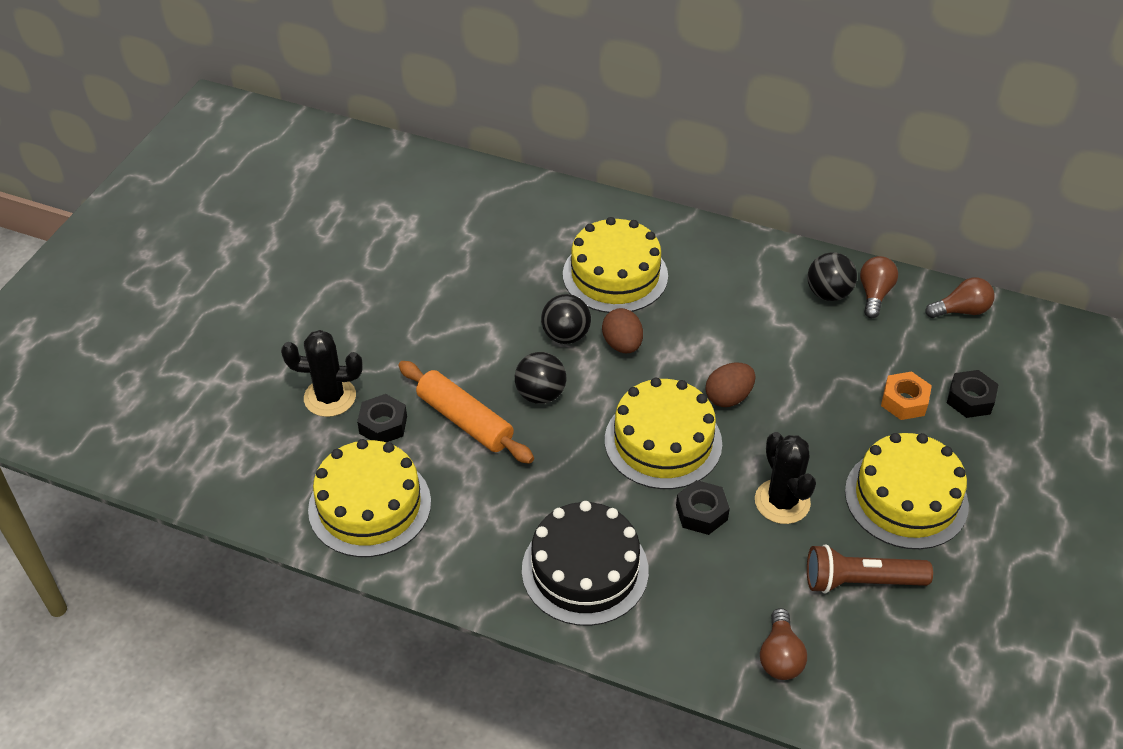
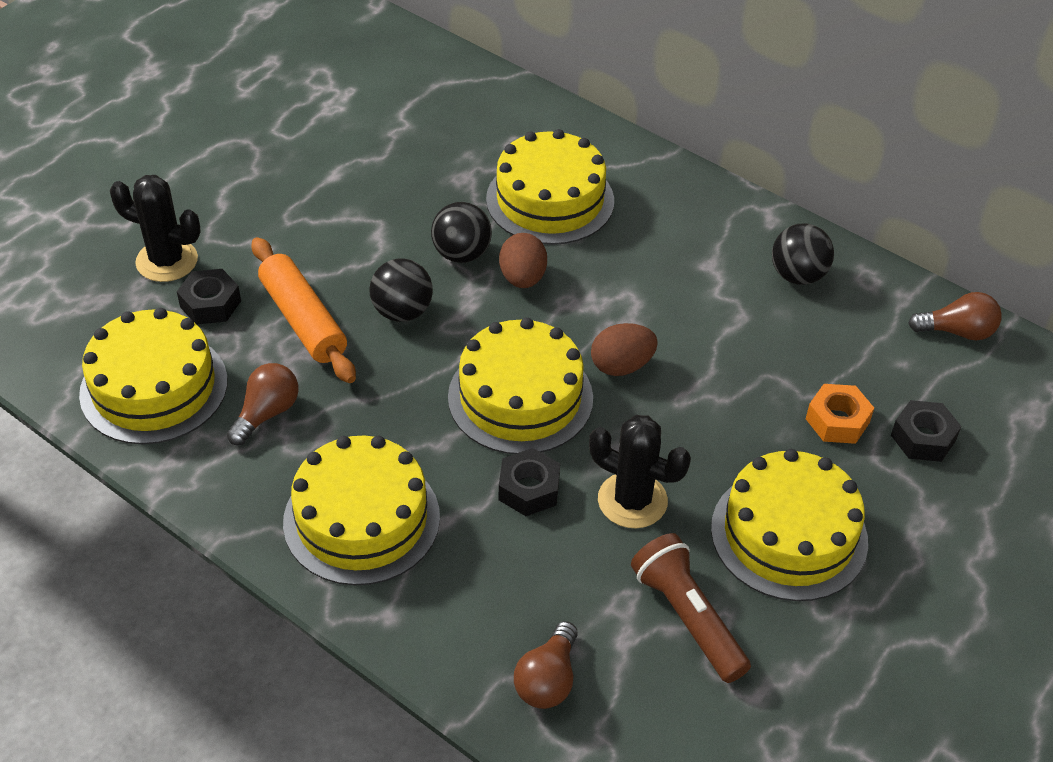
camera: 15 degrees right, 0 degrees up
(585, 570) = (361, 519): black cake -> yellow cake
(782, 502) = (632, 500): black cactus -> black cactus turned 60 degrees counterclockwise
(861, 581) = (687, 618): brown flashlight -> brown flashlight turned 45 degrees clockwise
(874, 294) = (855, 289): brown light bulb -> brown light bulb (266, 413)

